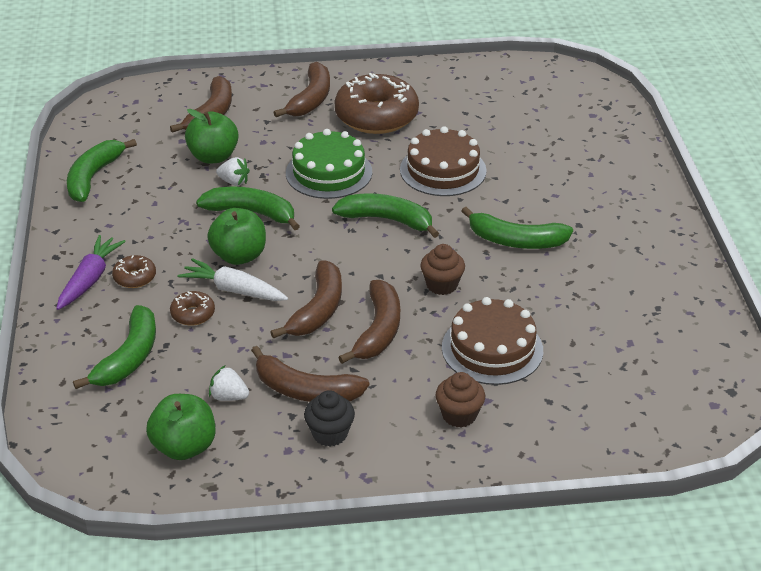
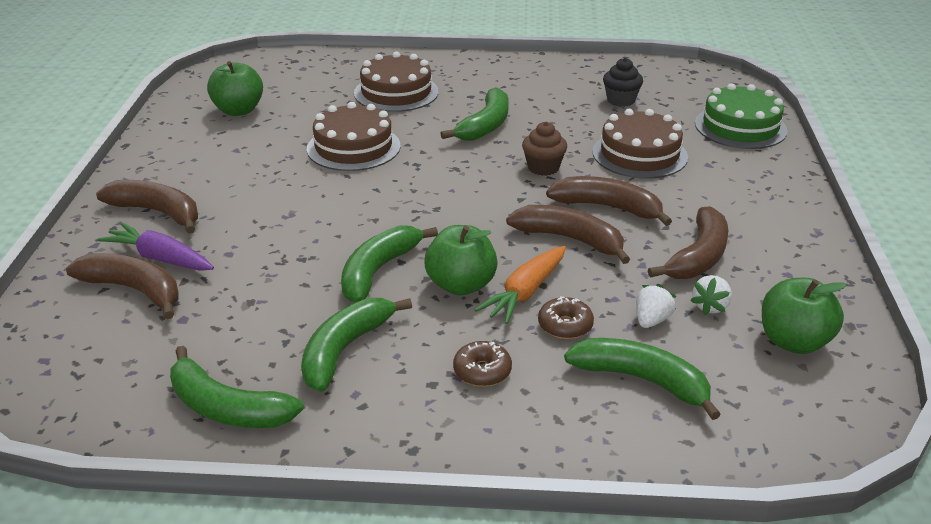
camera: 80 degrees left, 5 degrees down
(90, 279) = (476, 414): purple carrot -> purple carrot (160, 258)
(213, 157) = (239, 294): green apple -> green apple (238, 110)
(234, 182) = (306, 280): white strawberry -> white strawberry (651, 320)
(234, 290) = (525, 292): white carrot -> orange carrot
(329, 172) = (322, 213): green cake -> green cake (740, 127)
(330, 434) = (761, 247): black cupcake -> black cupcake (620, 100)
(376, 116) = (227, 174): brown donut -> none
(387, 220) = (428, 186): green banana -> green banana (345, 349)
(459, 415) = (728, 179): brown cupcake -> none
(564, 177) = (396, 92): none -> brown cake

